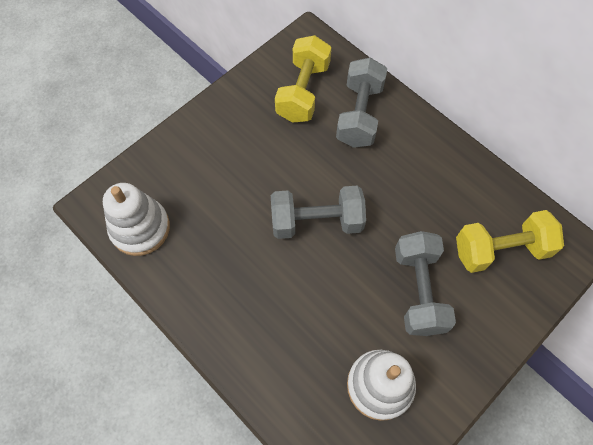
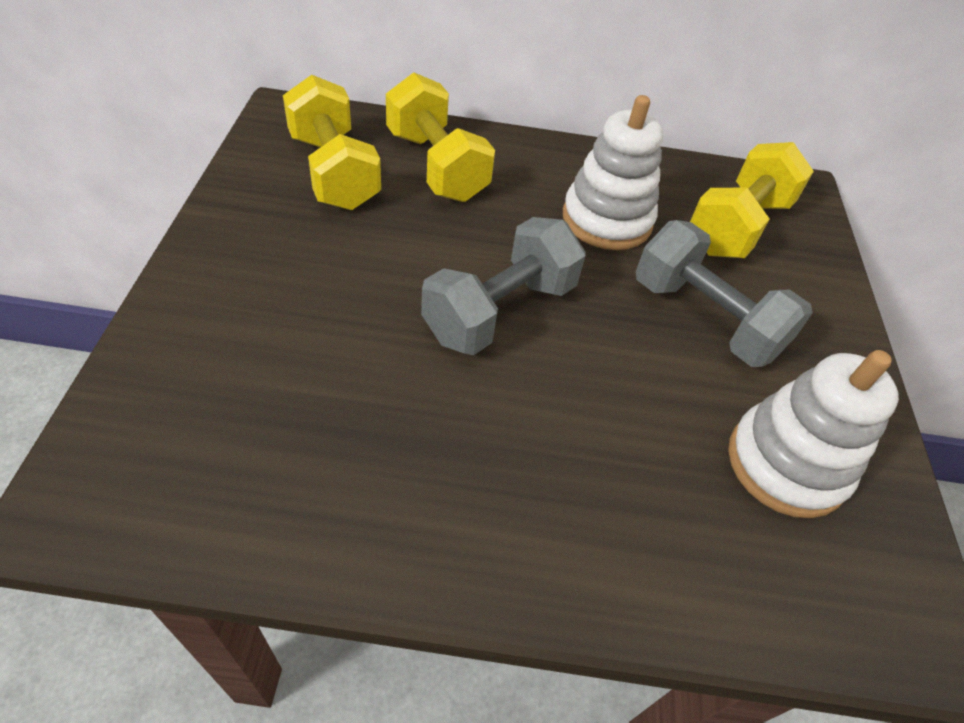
camera: 45 degrees left, 15 degrees down
(140, 228) = (207, 485): white stacking toy -> white stacking toy (607, 220)
(359, 115) = (436, 166): grey dumbbell -> yellow dumbbell

